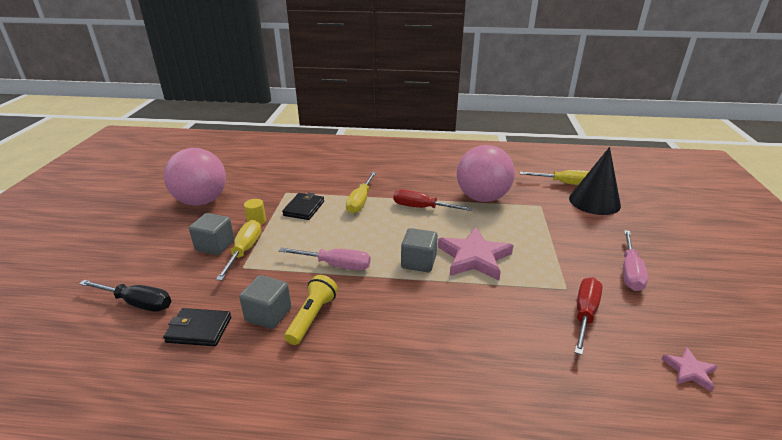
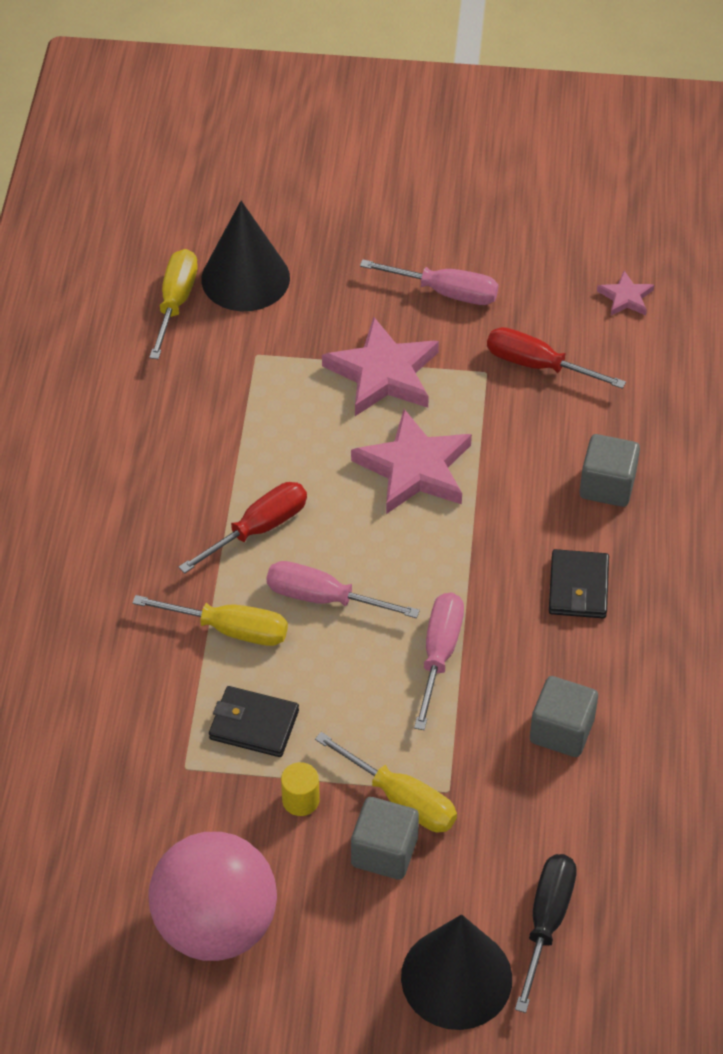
camera: 90 degrees left, 20 degrees up
(127, 268) = (456, 977): none -> black cone
(199, 330) = (599, 814): black wallet -> black wallet (578, 587)
(244, 251) = (400, 799): yellow screwdriver -> yellow screwdriver turned 150 degrees counterclockwise
(312, 317) = (562, 674): yellow flashlight -> none
(378, 227) = (324, 598): none -> pink screwdriver
(418, 262) = (428, 541): grey cube -> grey cube (607, 486)
(422, 208) = (258, 529): red screwdriver -> red screwdriver turned 150 degrees counterclockwise
(482, 198) = (224, 434): pink ball -> none
(545, 246) = (383, 373): none -> pink star

